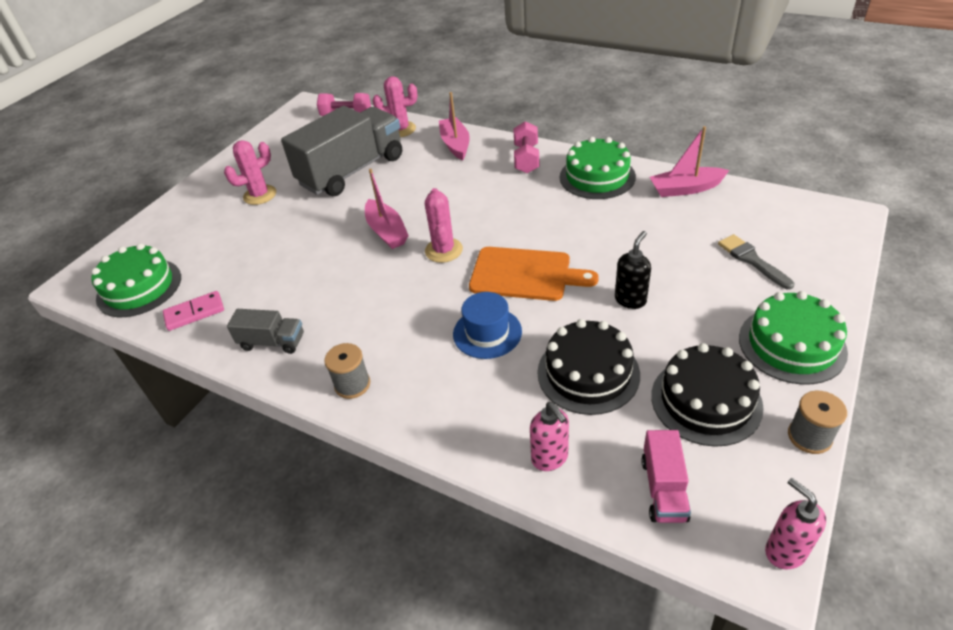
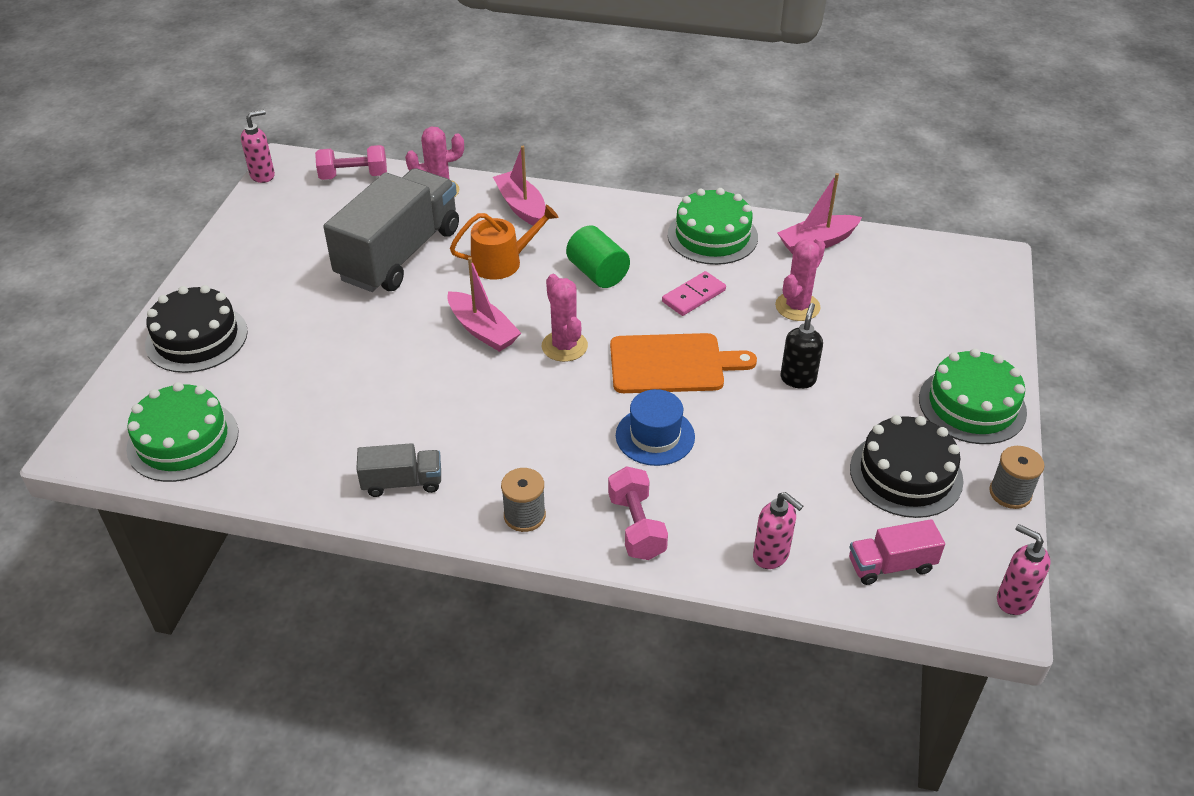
camera: 20 degrees left, 0 degrees up
(194, 312) = (280, 461): pink domino -> pink domino (693, 296)
(260, 195) = (286, 299): pink cactus -> pink cactus (797, 307)
(287, 111) = (263, 175): none -> pink soap dispenser
(424, 182) = (502, 262): none -> orange watering can
(493, 197) = (597, 273): none -> green cylinder
(526, 159) = (619, 219): pink dumbbell -> pink dumbbell (636, 526)
(588, 373) = (780, 464): black cake -> black cake (196, 338)
(663, 489) = (891, 565): pink truck -> pink truck turned 90 degrees clockwise
(752, 260) = (910, 319): grey brush -> none

